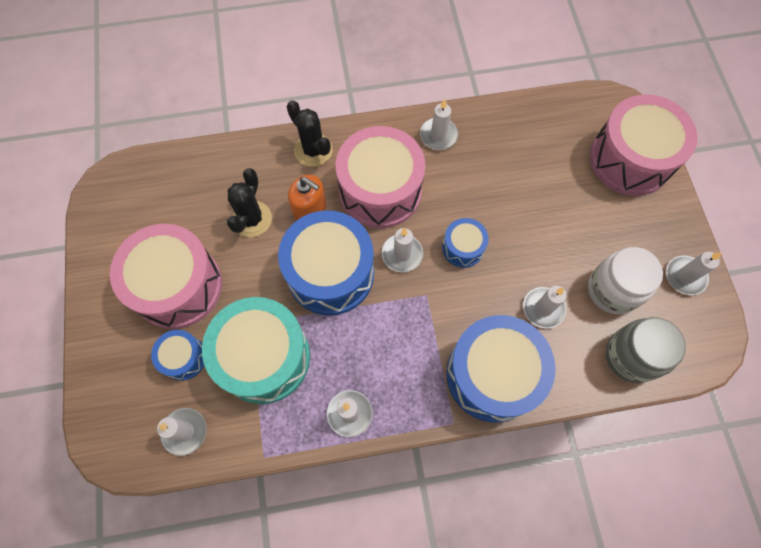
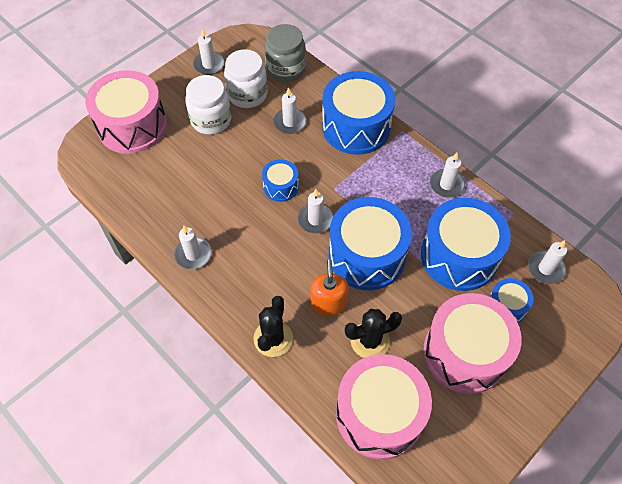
camera: 125 degrees left, 10 degrees down
(264, 357) = (459, 256): turquoise drum -> blue drum
(380, 190) = (274, 265): pink drum -> pink drum (379, 414)
(595, 233) = (211, 120): none -> white jar

